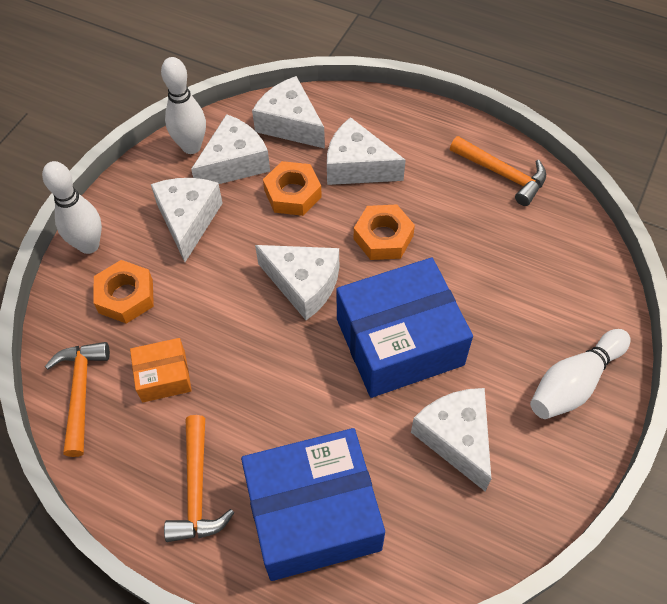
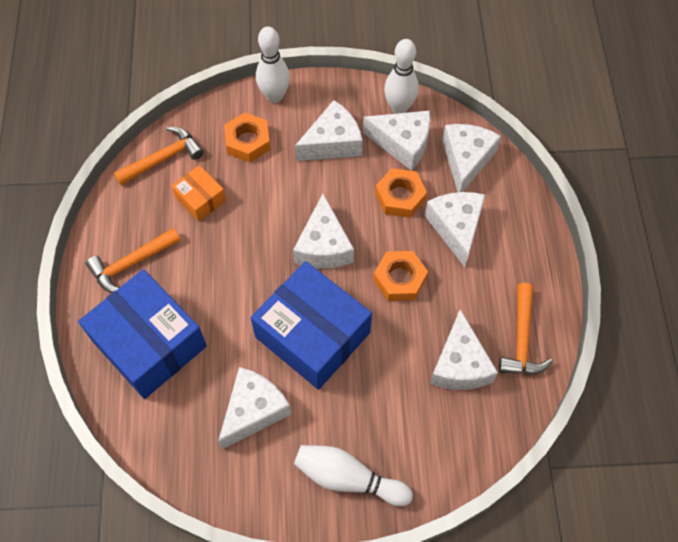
camera: 60 degrees right, 5 degrees up
(501, 233) = (459, 364): none -> white cheese

